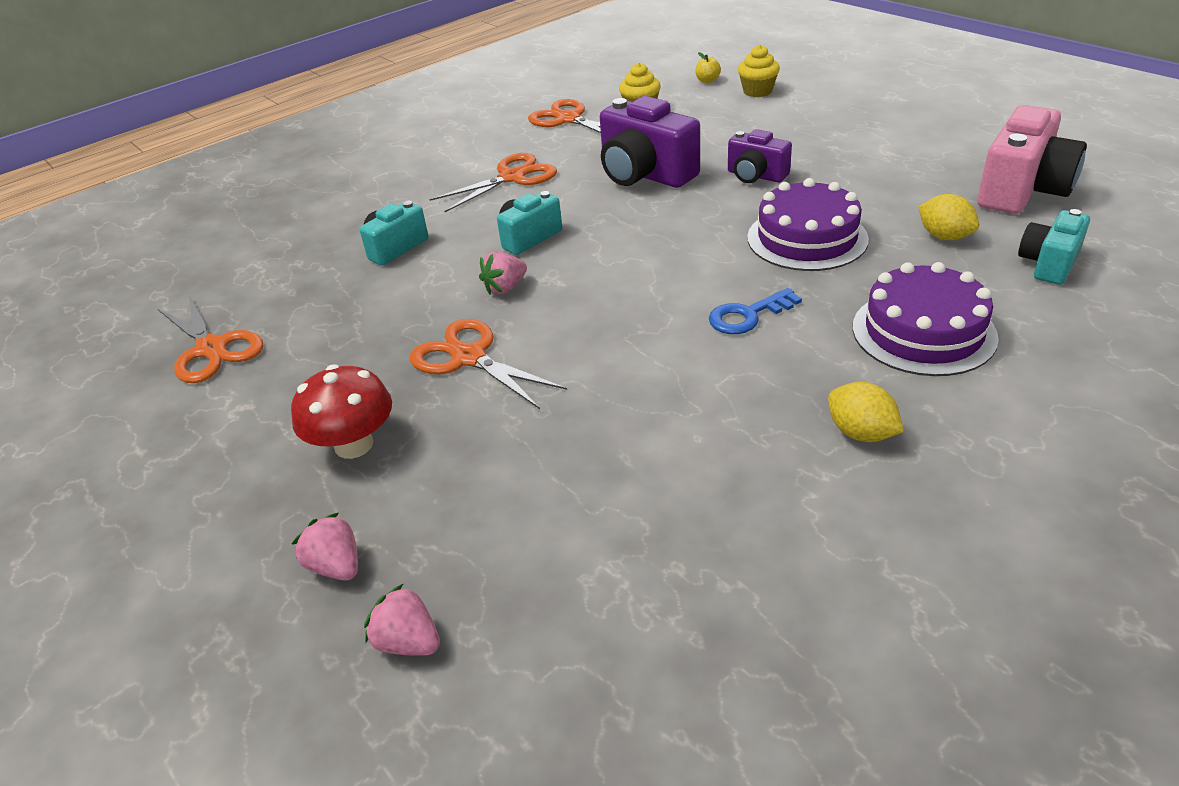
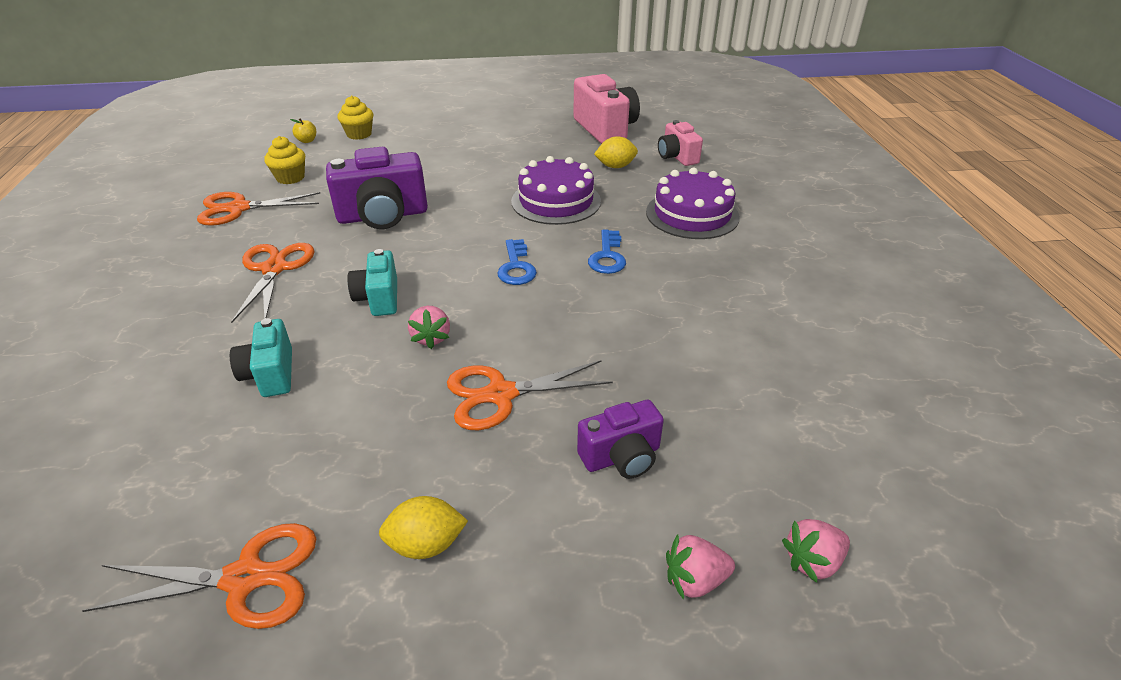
camera: 60 degrees left, 0 degrees up
(354, 445) = (542, 511): red mushroom -> none
(657, 275) = (516, 267): none -> blue key
(756, 176) = (459, 183): purple camera -> purple camera (621, 457)
(861, 433) = (758, 274): yellow lemon -> yellow lemon (426, 544)
(1048, 264) = (677, 157): turquoise camera -> pink camera

